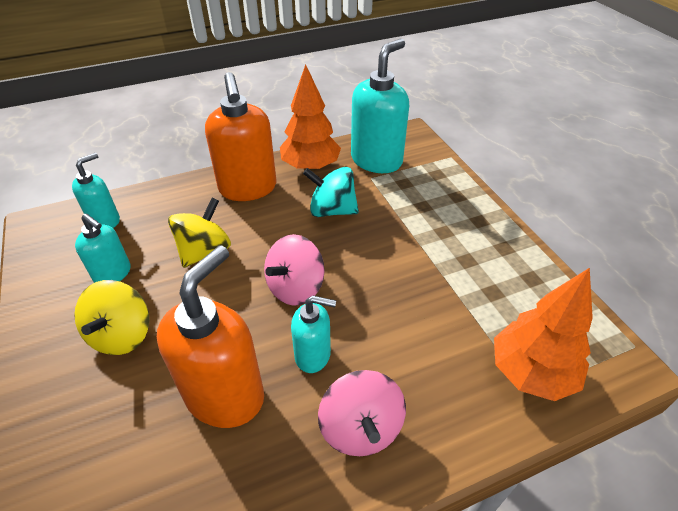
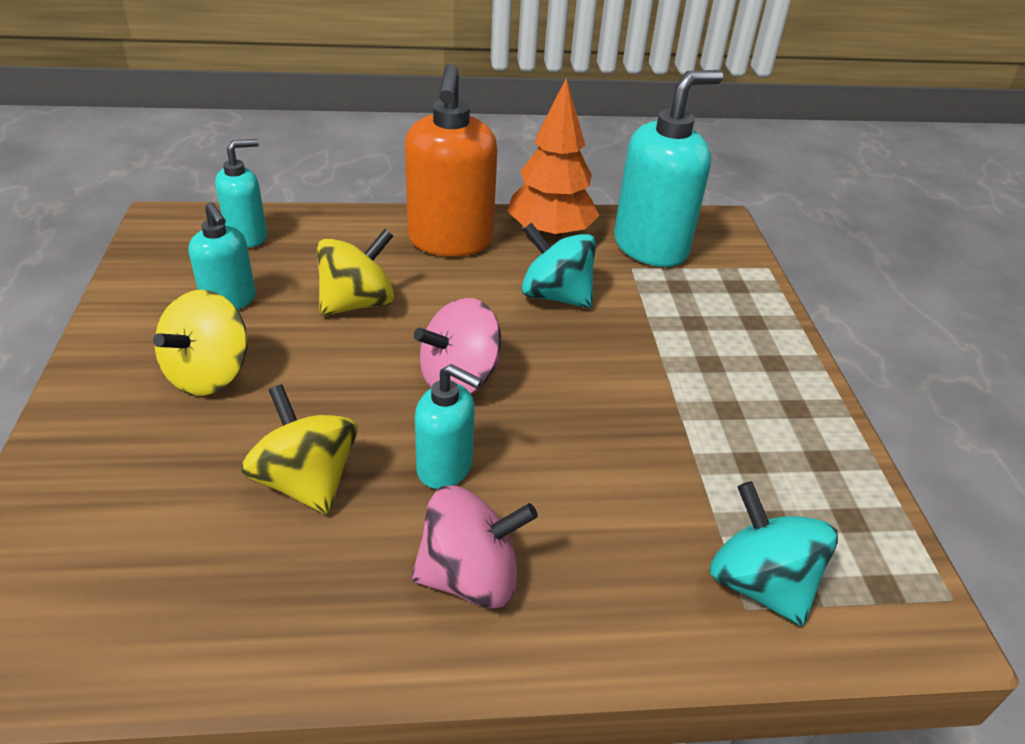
camera: 15 degrees right, 5 degrees down
(225, 395) = (306, 481): orange soap dispenser -> yellow spinning top
(361, 428) = (470, 576): pink spinning top -> pink spinning top turned 105 degrees counterclockwise
(531, 373) = (759, 583): orange tree -> turquoise spinning top

